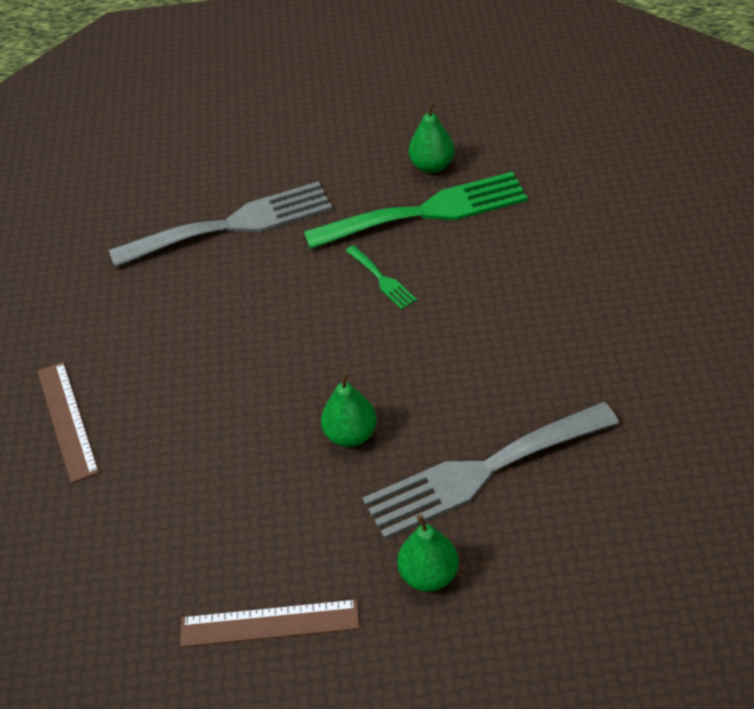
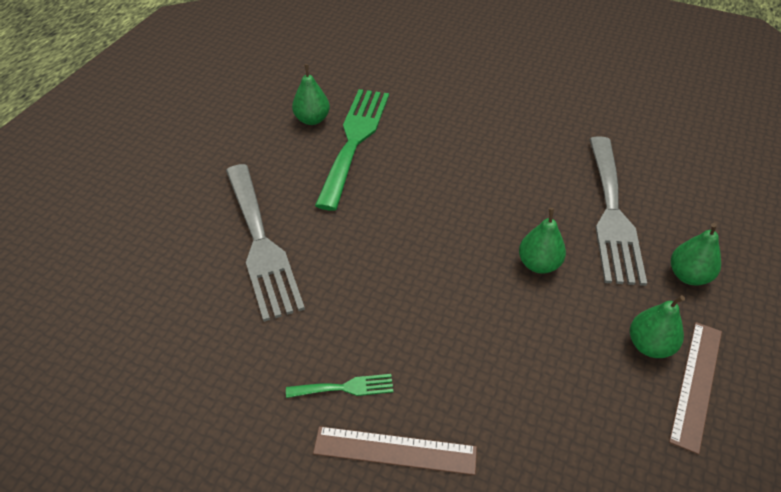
camera: 65 degrees left, 0 degrees up
(232, 225) = (261, 244): grey fork -> grey fork turned 150 degrees clockwise
(297, 567) = (649, 345): none -> green pear
(382, 279) = (400, 187): green fork -> green fork (345, 387)

